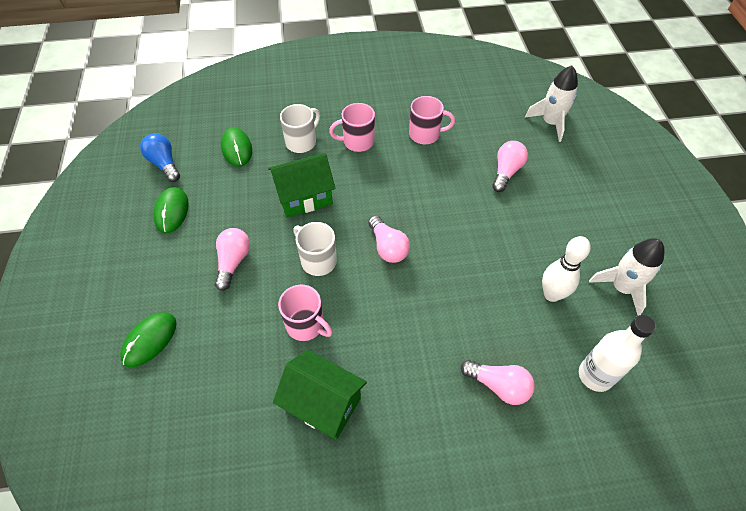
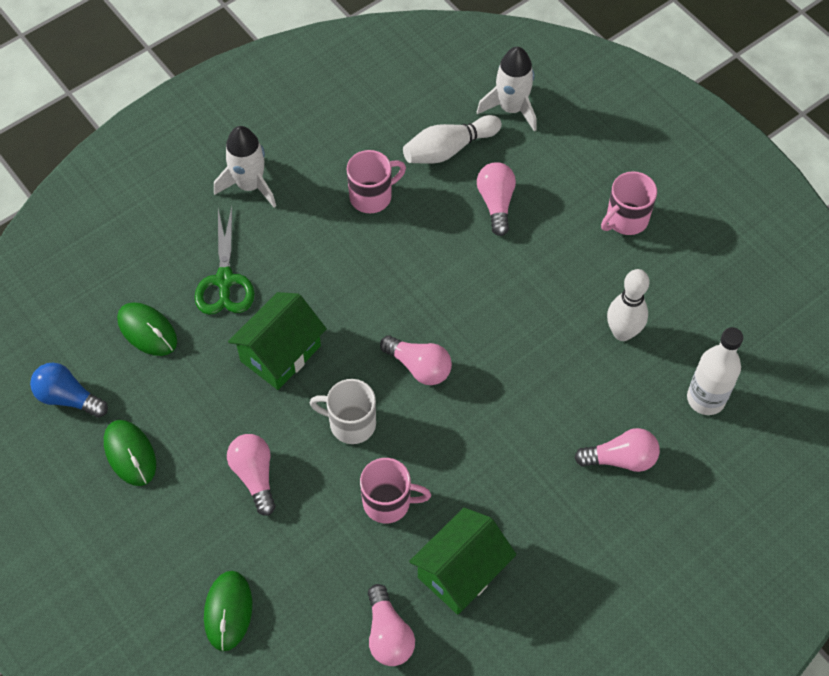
camera: 30 degrees left, 5 degrees up
(239, 420) = (388, 634): none -> pink light bulb
(302, 142) = (224, 280): white mug -> green scissors
(323, 404) = (461, 572): green house -> green house turned 45 degrees counterclockwise
(357, 142) = (294, 246): pink mug -> pink mug (626, 219)
(493, 129) = (449, 149): none -> white bowling pin
(621, 288) = (688, 288): white rocket -> white rocket (250, 185)

